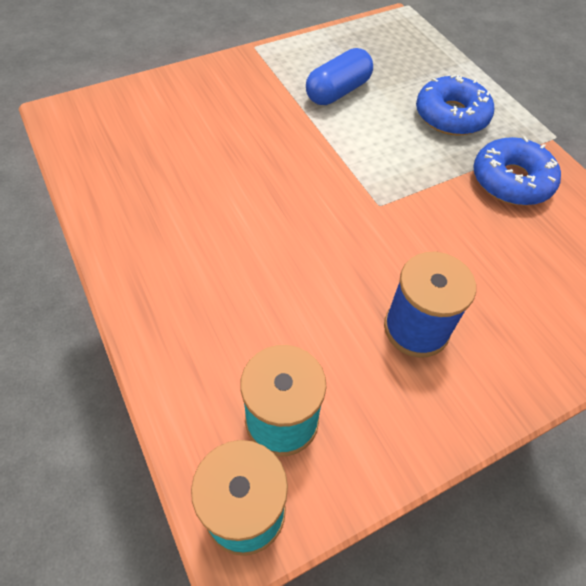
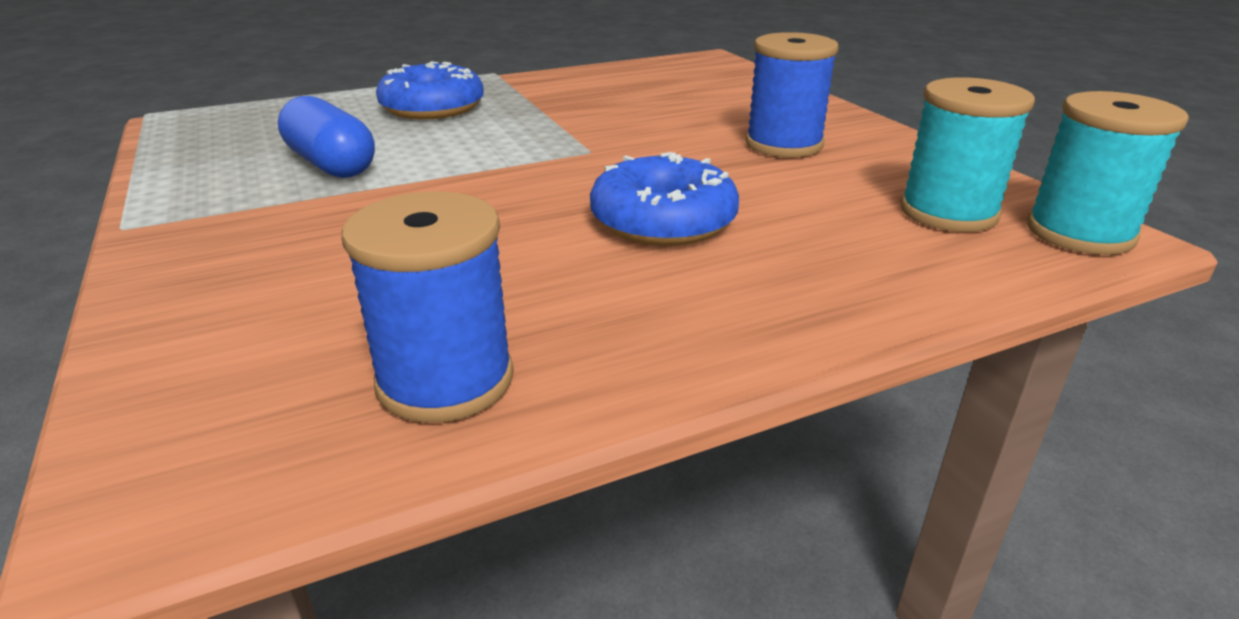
camera: 85 degrees left, 25 degrees down
(113, 169) = (445, 380): none -> blue spool
(511, 181) = (560, 93): blue donut -> blue donut (663, 221)

